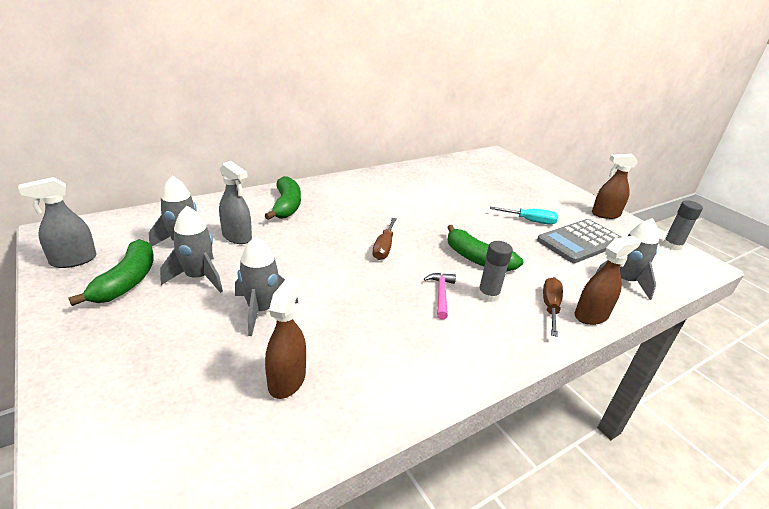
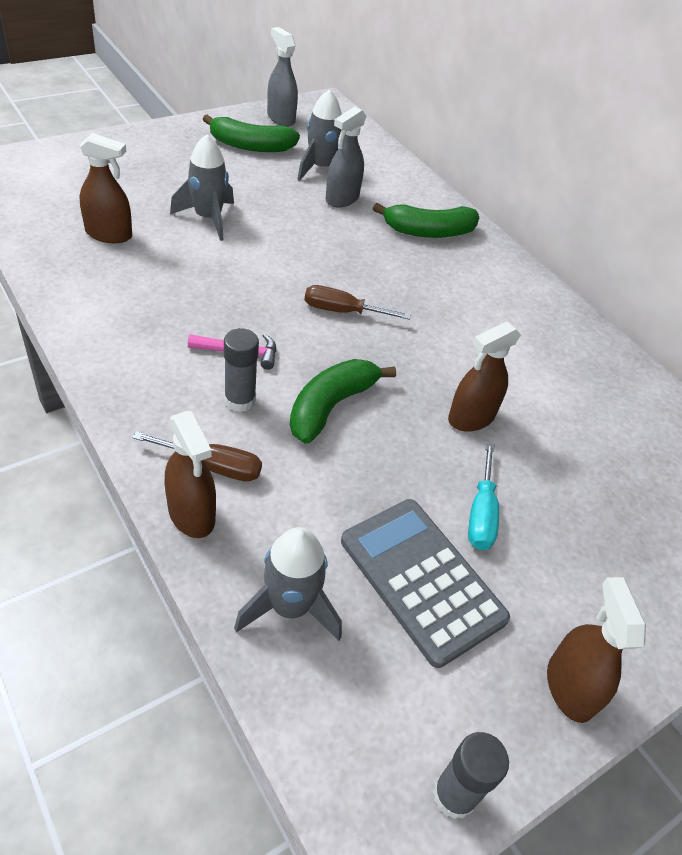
camera: 85 degrees right, 15 degrees up
(198, 277) = (260, 181): grey rocket -> none
(466, 215) = (471, 418): none -> brown spray bottle

